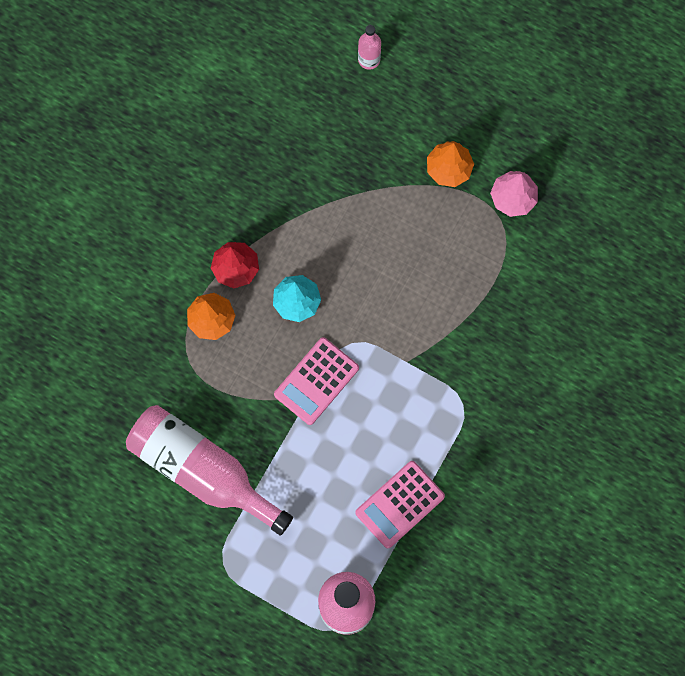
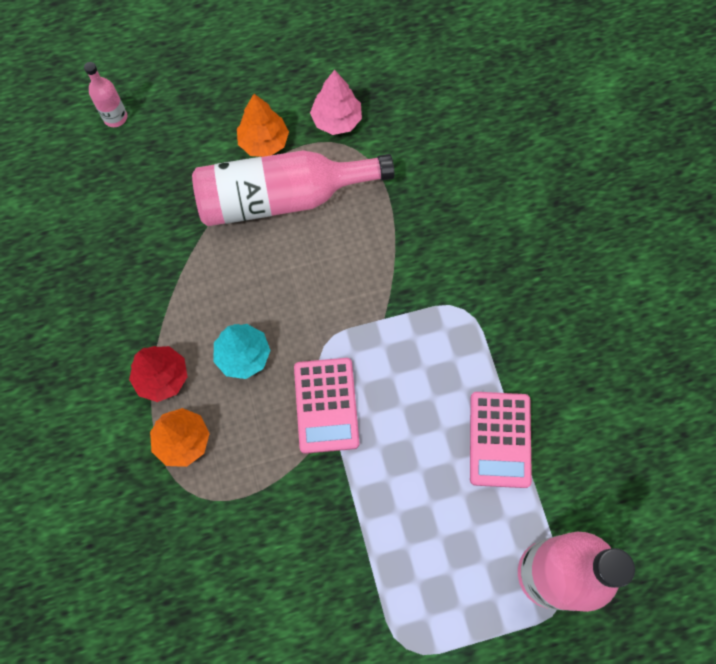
camera: 45 degrees left, 5 degrees down
(202, 471) = (304, 582): pink bottle -> pink bottle (282, 198)

